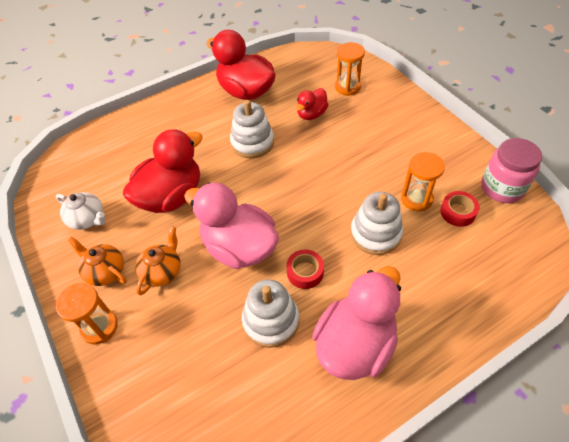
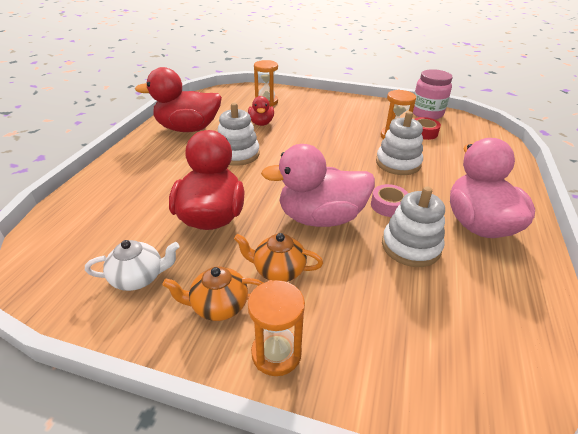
camera: 45 degrees left, 15 degrees down
(162, 271) = (278, 270): orange teapot -> orange teapot turned 60 degrees counterclockwise
(305, 272) = (388, 205): red tape -> pink tape

